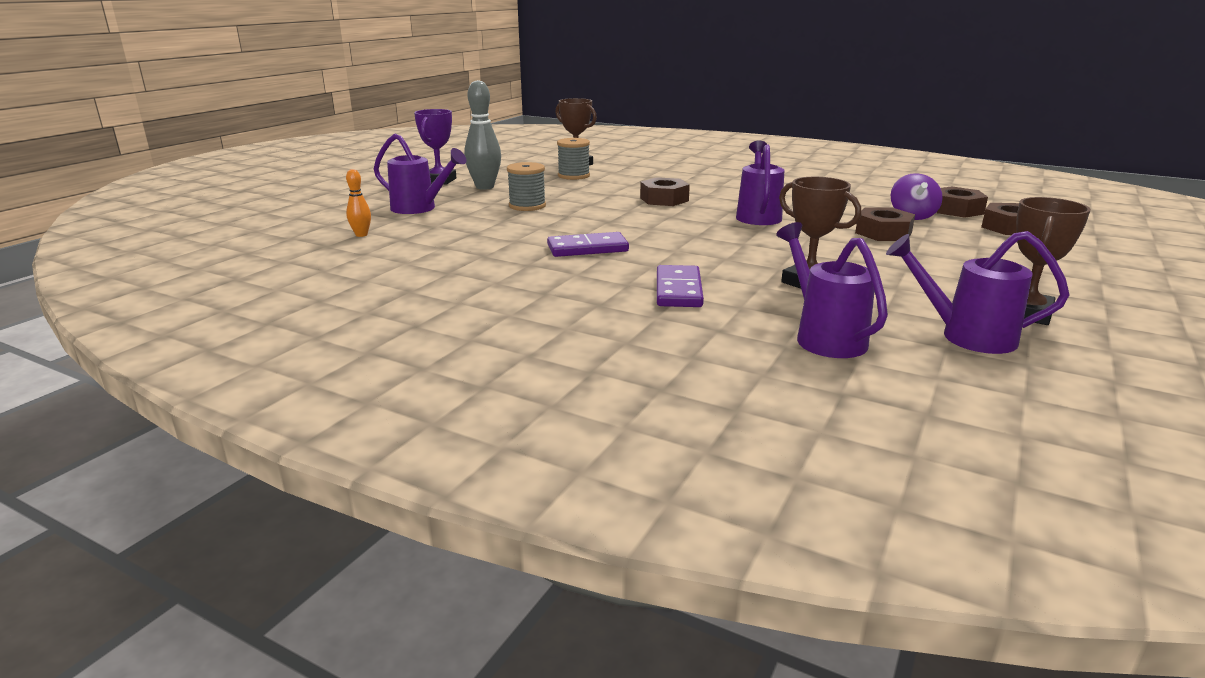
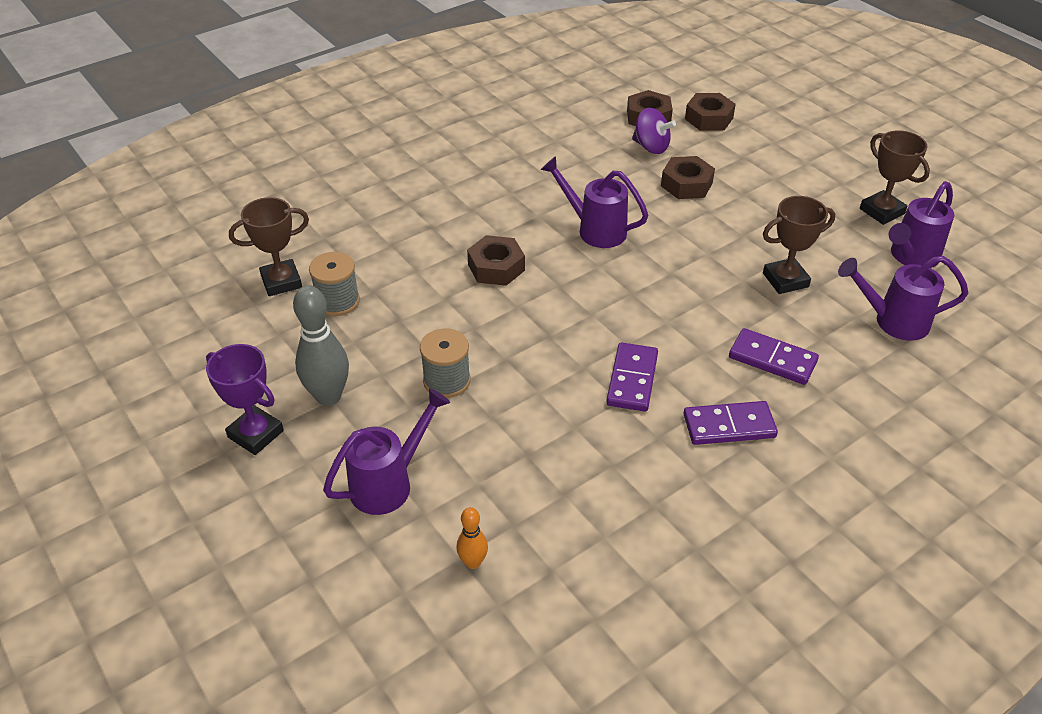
camera: 65 degrees left, 20 degrees up
(566, 284) = (729, 426): none -> purple domino

